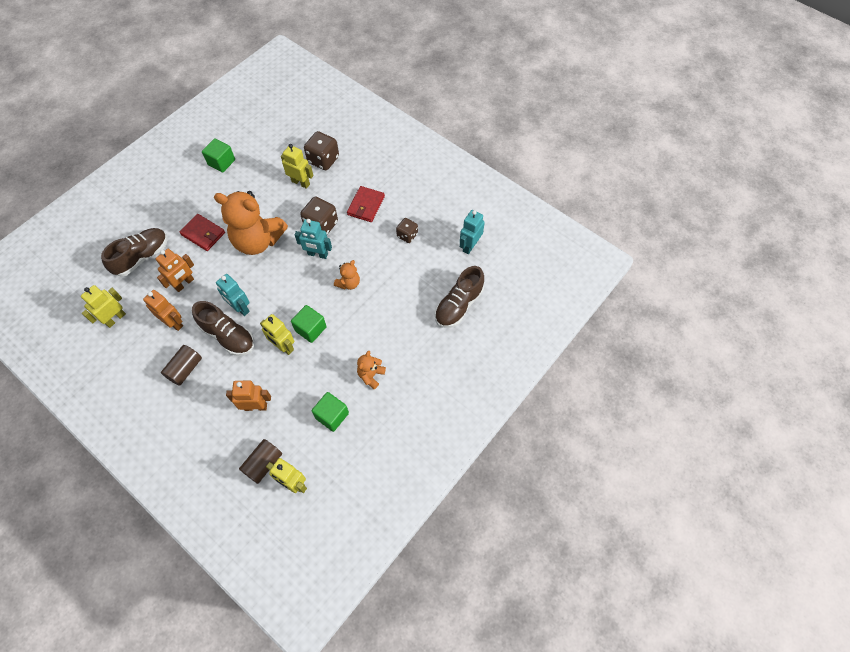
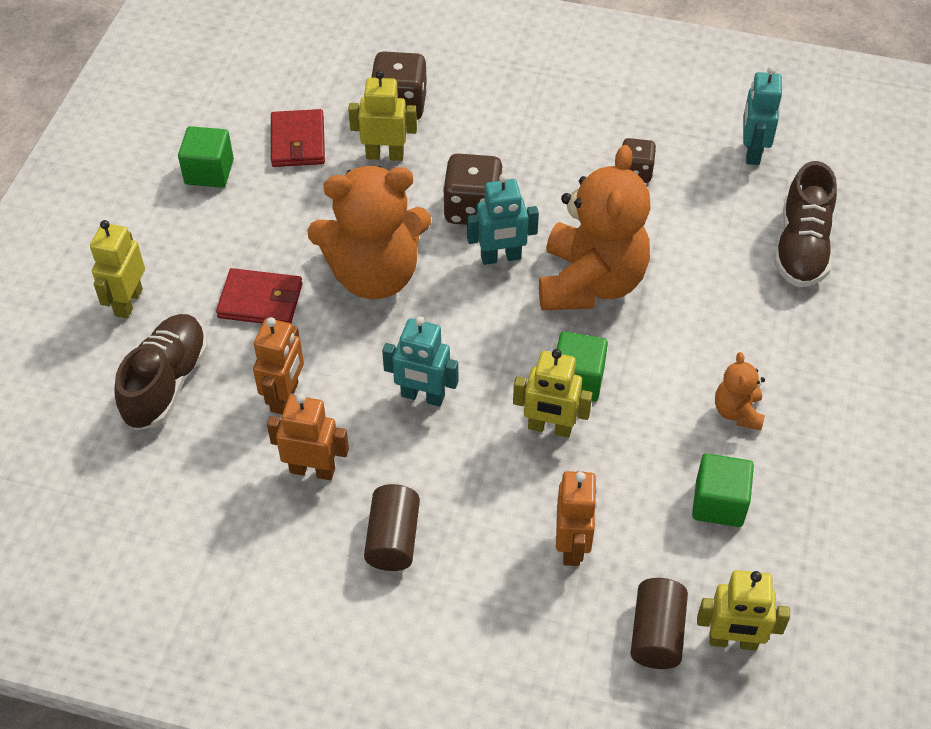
camera: 25 degrees left, 10 degrees down
(115, 318) = (189, 508): yellow robot -> yellow robot (128, 302)
(228, 336) = (434, 451): brown shoe -> none
(256, 406) = (572, 546): orange robot -> orange robot turned 120 degrees clockwise
(349, 283) = (590, 283): orange teddy bear -> orange teddy bear, size x2.22
(366, 205) = (529, 151): red wallet -> red wallet (298, 142)

